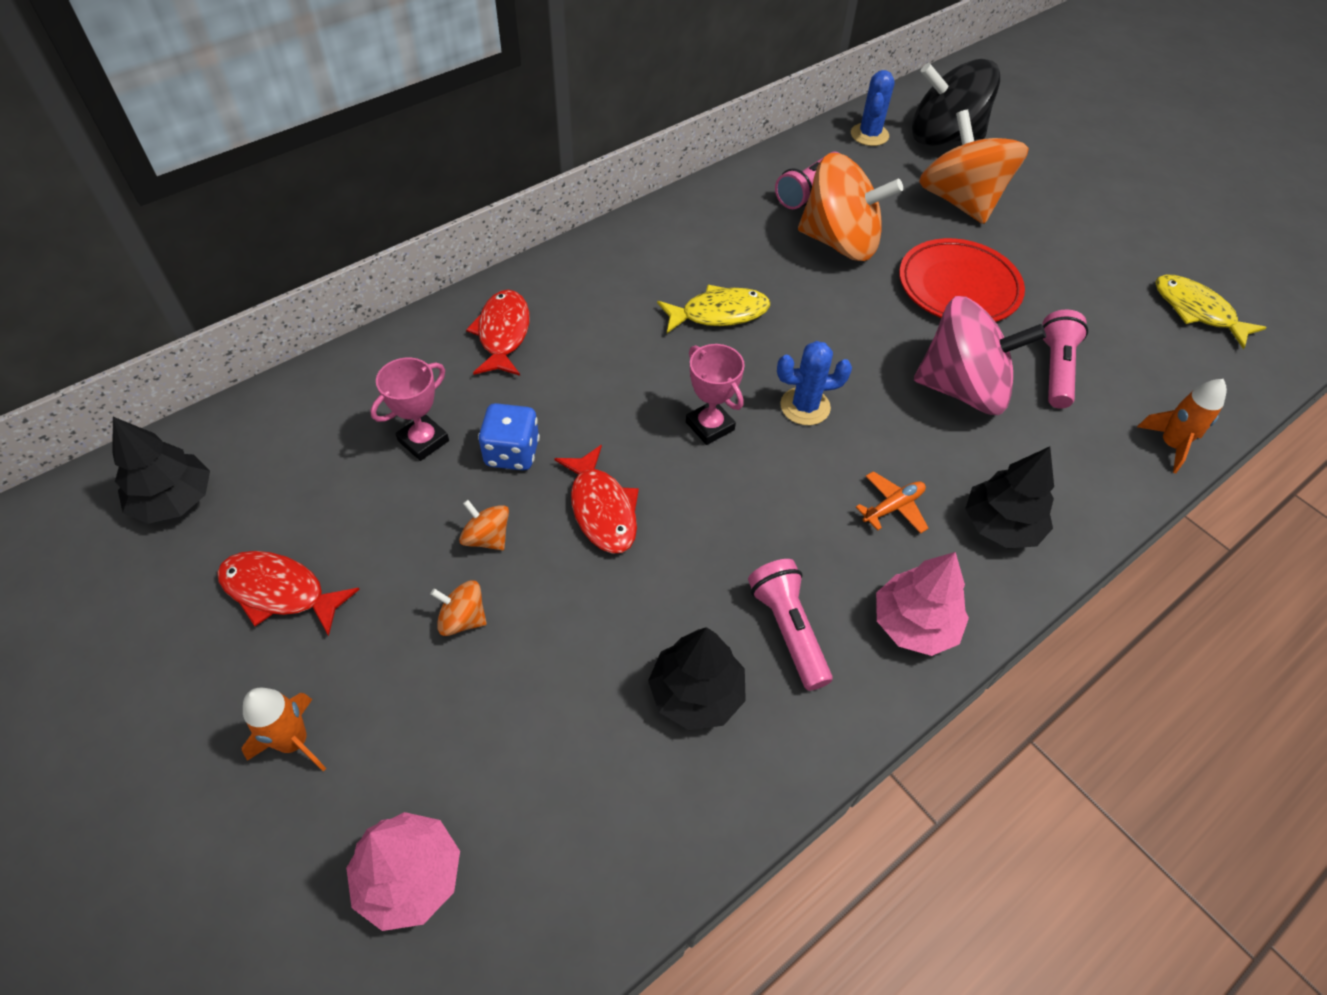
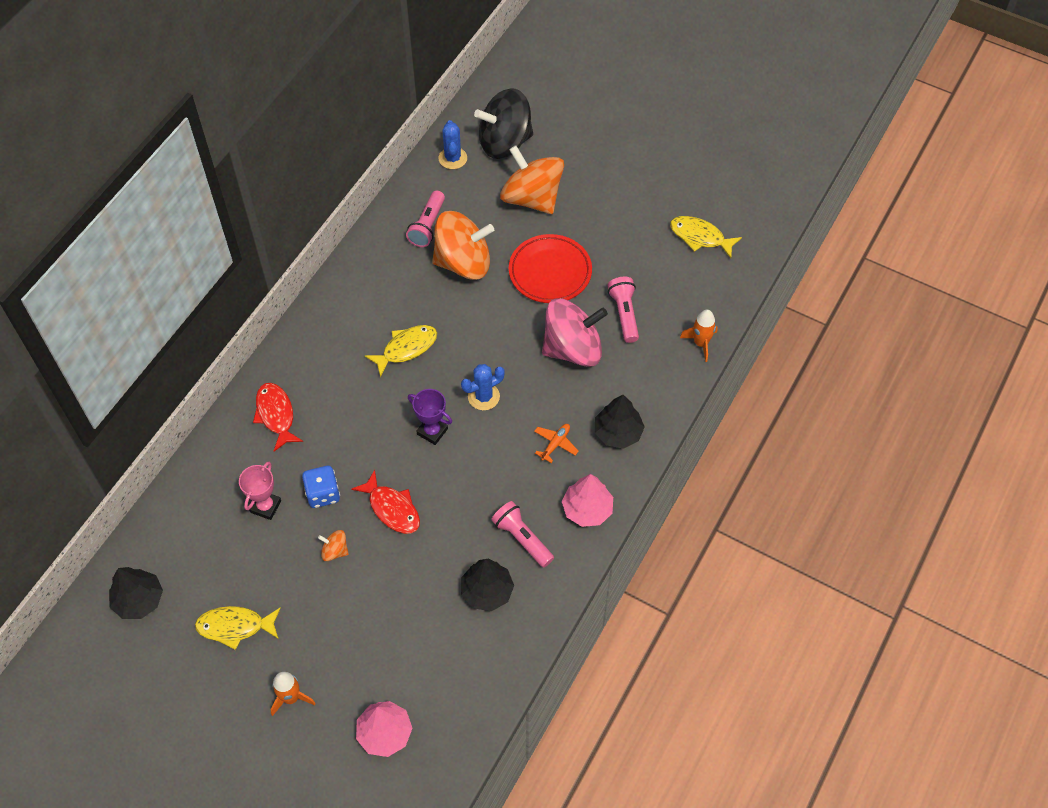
camera: 20 degrees left, 5 degrees up
(280, 592) = (235, 626): red fish -> yellow fish
(463, 619) = (345, 601): orange spinning top -> none
(710, 426) = (432, 431): pink trophy -> purple trophy

